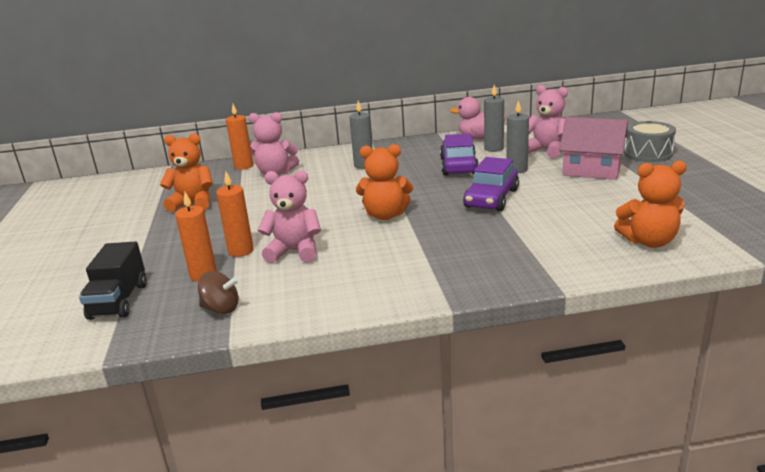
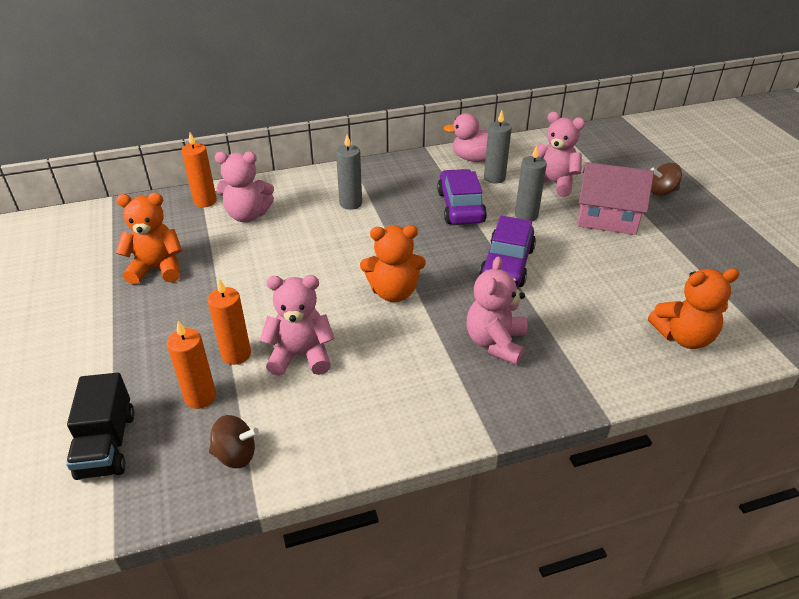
camera: 10 degrees left, 15 degrees up
(468, 245) = (495, 343): none -> pink teddy bear
(648, 154) = (661, 192): grey drum -> brown spinning top

